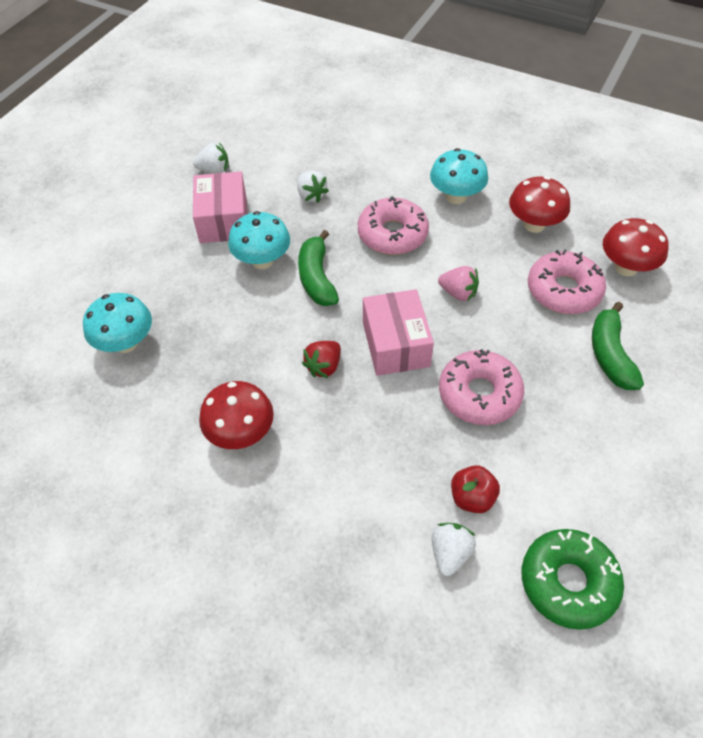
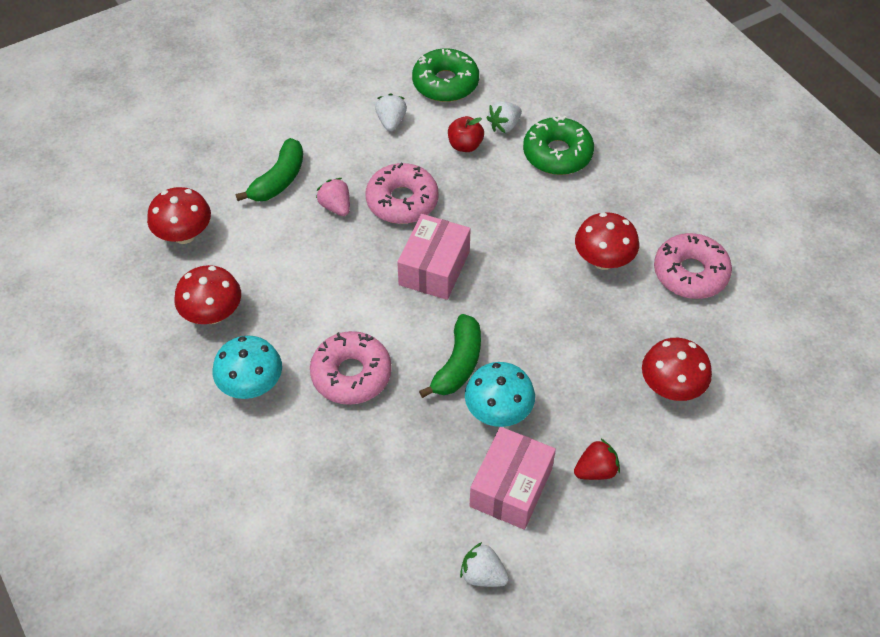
camera: 150 degrees left, 0 degrees up
(126, 343) = (671, 387): turquoise mushroom -> red mushroom
(311, 195) = (396, 470): white strawberry -> white strawberry (391, 121)
(324, 366) = (506, 279): red strawberry -> red strawberry (596, 470)
(363, 546) = (557, 154): none -> green donut
(458, 293) = (344, 284): pink strawberry -> pink strawberry (336, 207)
(563, 290) = (257, 242): pink donut -> pink donut (690, 273)

